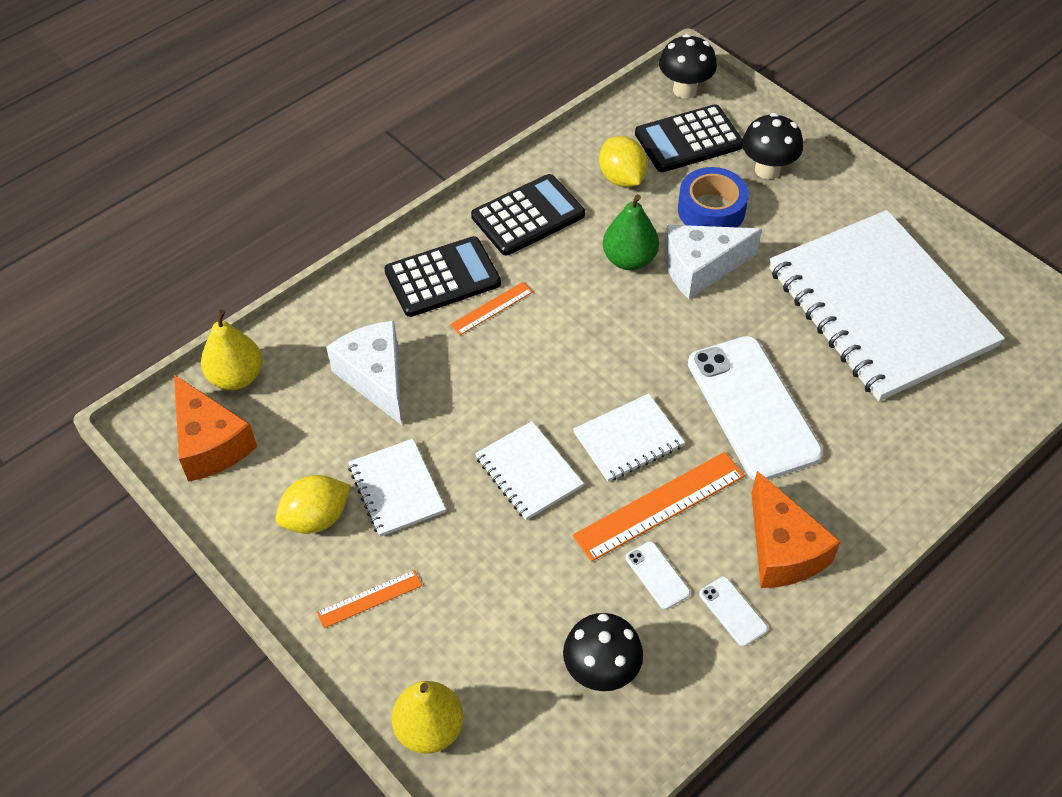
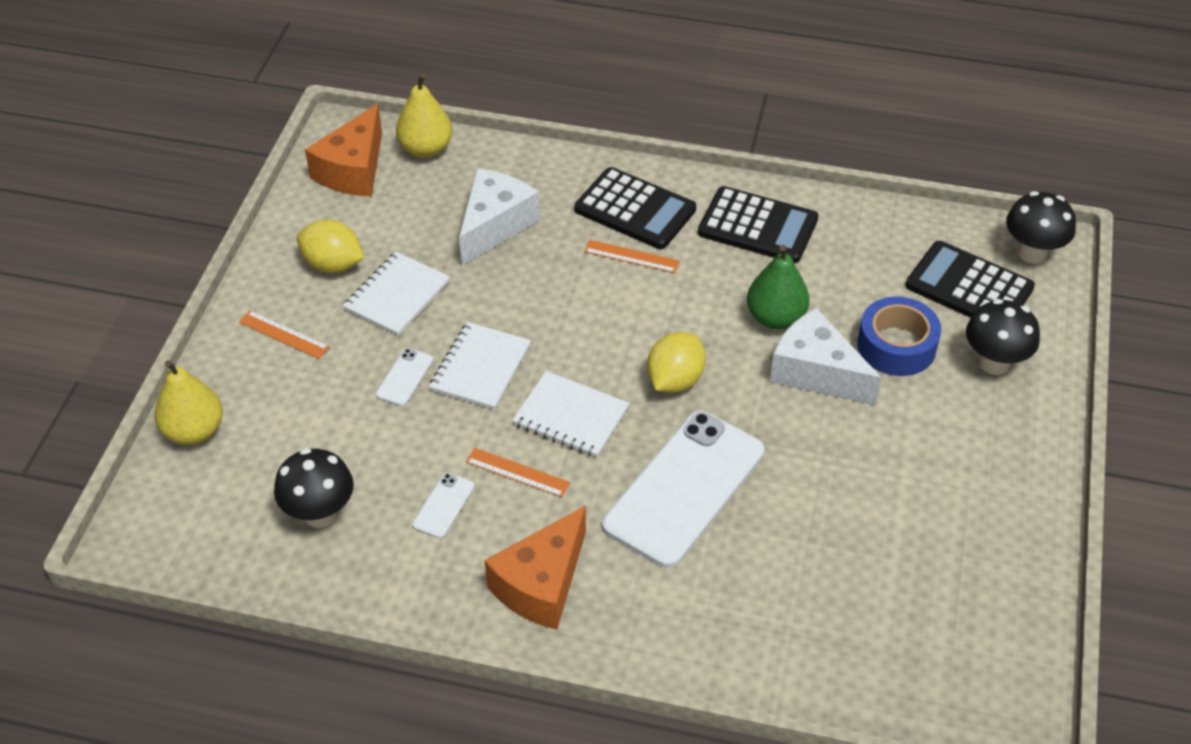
camera: 55 degrees right, 5 degrees down
(622, 178) = (868, 265): yellow lemon -> yellow lemon (674, 380)
(659, 506) = (517, 472): orange ruler -> orange ruler, size x0.55
(733, 611) = (446, 577): white phone -> white phone (404, 377)
(880, 308) = (902, 533): white notebook -> none

